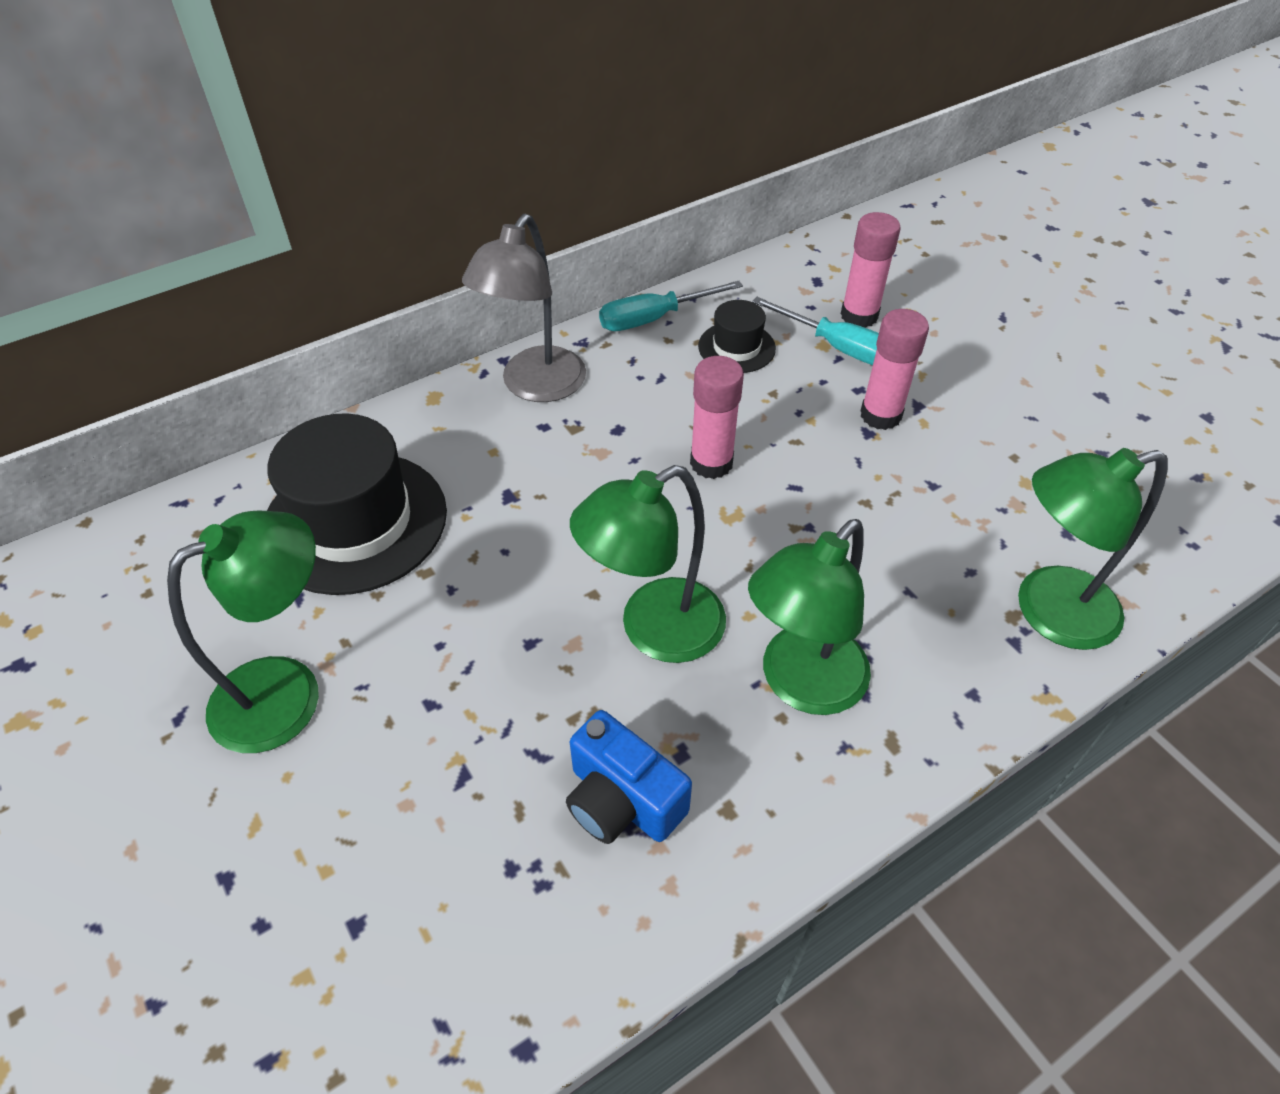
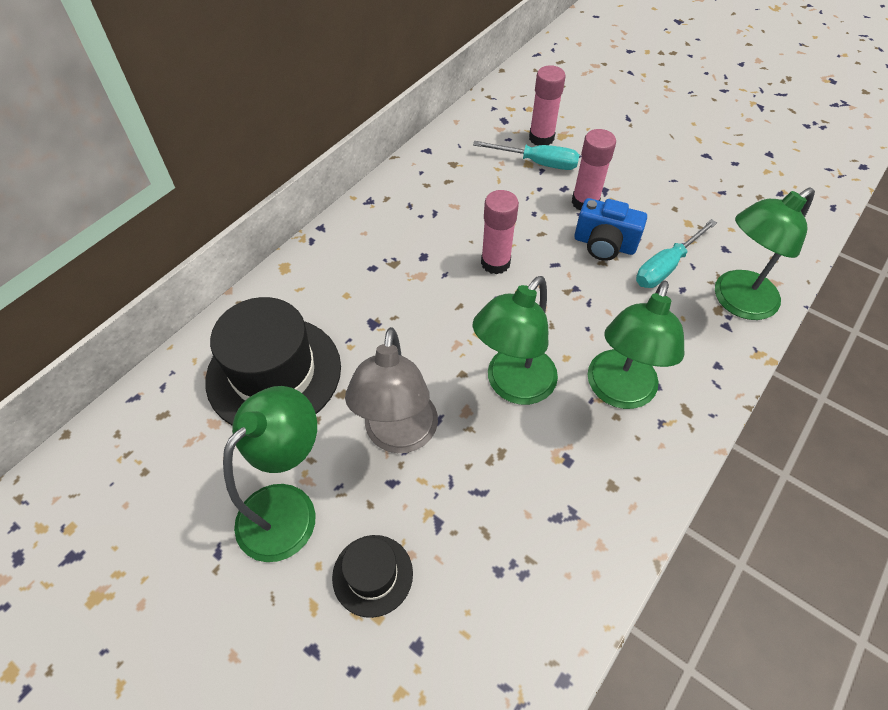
camera: 20 degrees left, 5 degrees up
(535, 386) = (353, 241): grey lamp -> grey lamp (399, 436)
(622, 800) = (546, 502): blue camera -> blue camera (604, 244)
(654, 319) = (410, 172): turquoise screwdriver -> turquoise screwdriver (666, 266)
(736, 347) = (474, 179): black hat -> black hat (372, 575)

